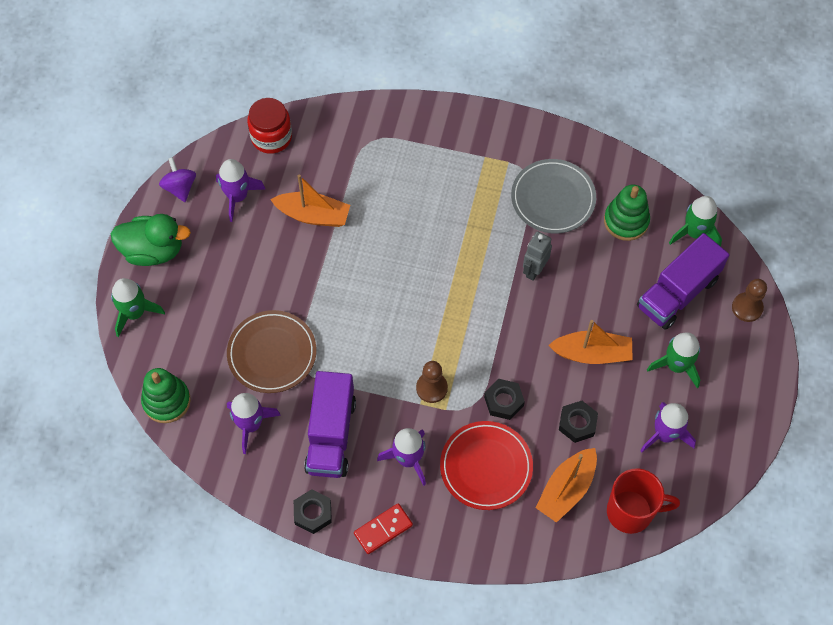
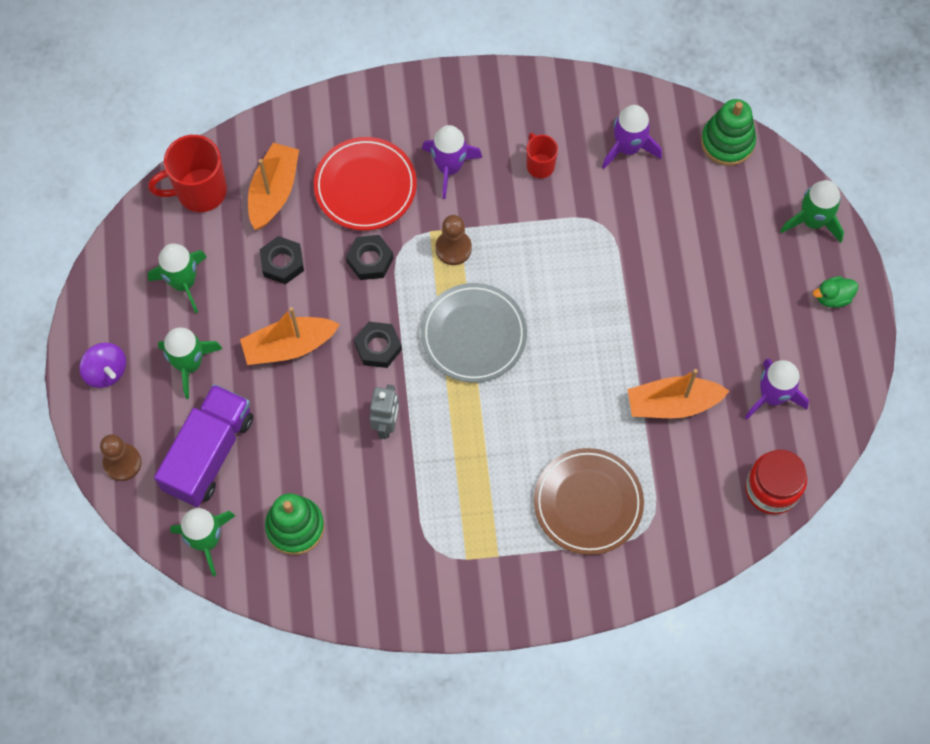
camera: 160 degrees right, 5 degrees up
(153, 250) = (833, 297): green duck -> green duck, size x0.50
(180, 187) = (845, 384): purple spinning top -> purple spinning top (106, 371)
(272, 353) = (642, 227): brown plate -> brown plate (588, 503)
(313, 513) = (524, 85): black nut -> black nut (378, 347)
(331, 435) = (540, 165): purple truck -> red mug
(383, 529) = (447, 93): red domino -> none
(553, 198) = (394, 526): grey plate -> grey plate (473, 335)
(665, 435) = (183, 282): purple rocket -> green rocket

